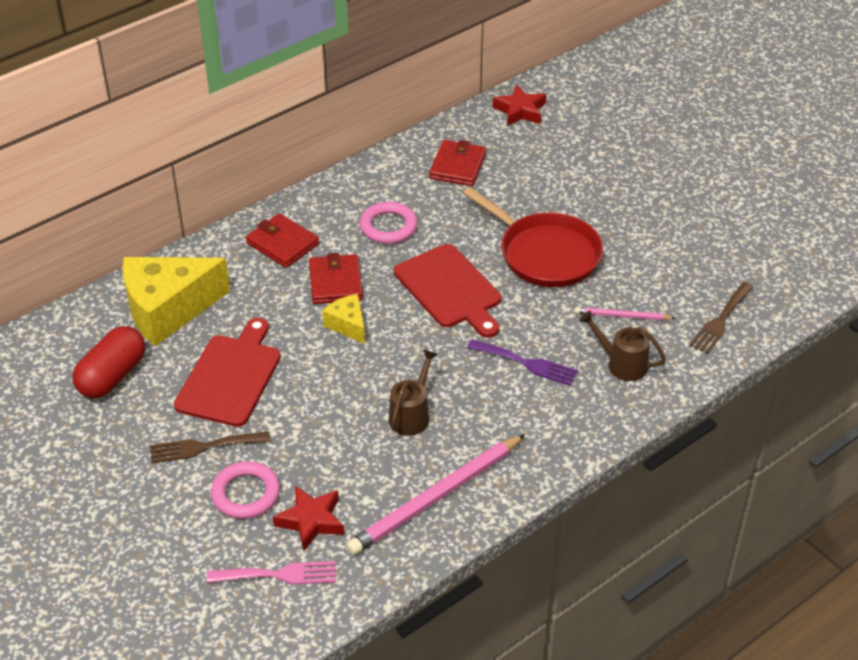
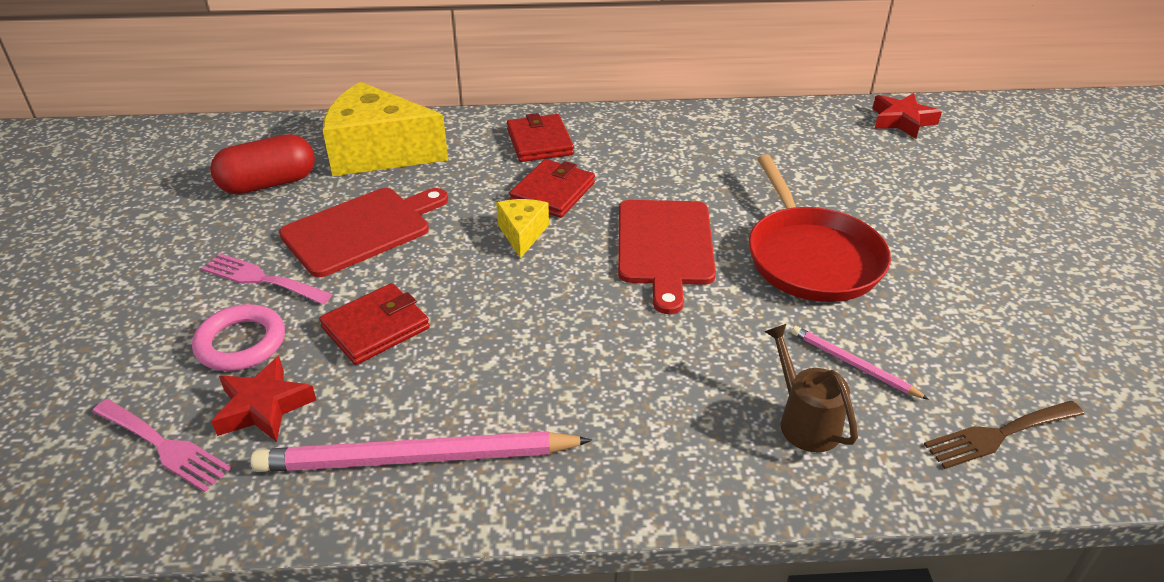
camera: 35 degrees right, 5 degrees down
(203, 447) = (261, 279): brown fork -> pink fork
(388, 227) = (658, 167): pink ring -> none
(411, 414) = (491, 351): brown watering can -> none
(458, 166) = (785, 143): red wallet -> red wallet (376, 328)
(527, 363) = (679, 361): purple fork -> none

